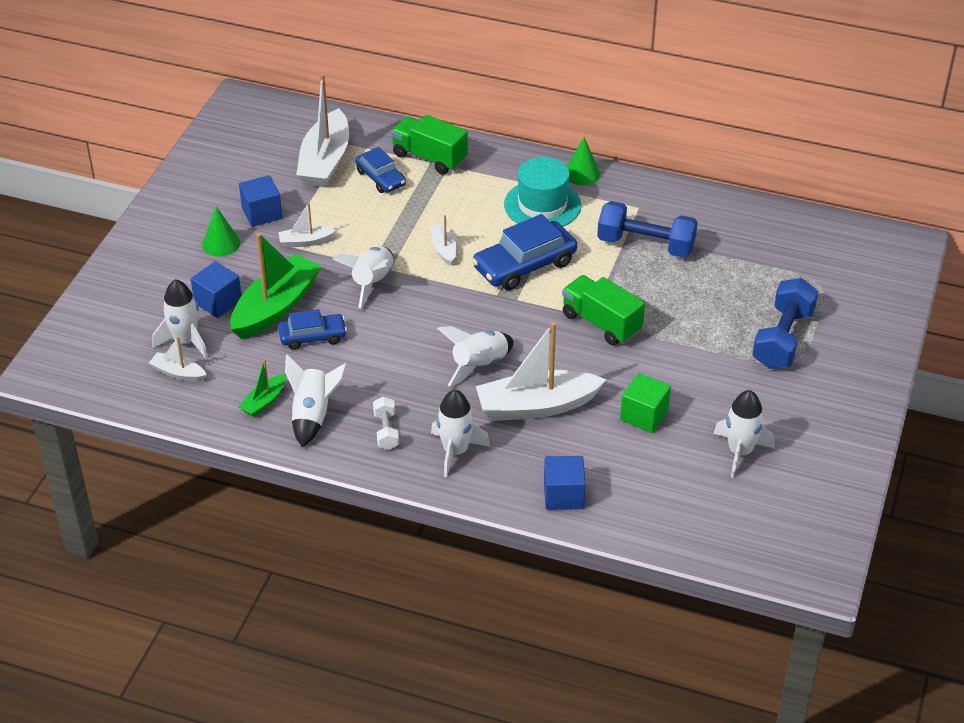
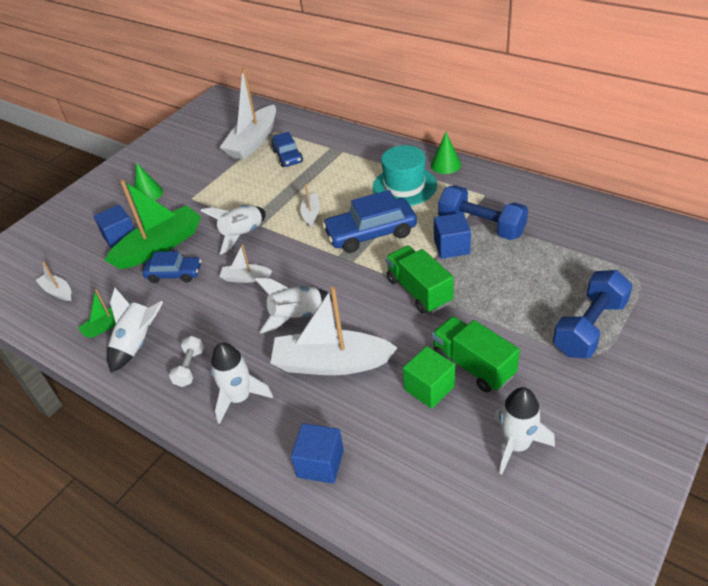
camera: 20 degrees right, 0 degrees up
(185, 341) = (79, 266): white rocket -> none
(262, 213) = (189, 174): blue cube -> blue cube (451, 247)
(305, 242) = (209, 198): white boat -> white boat (245, 278)
(429, 157) = (331, 144): green truck -> green truck (473, 365)

